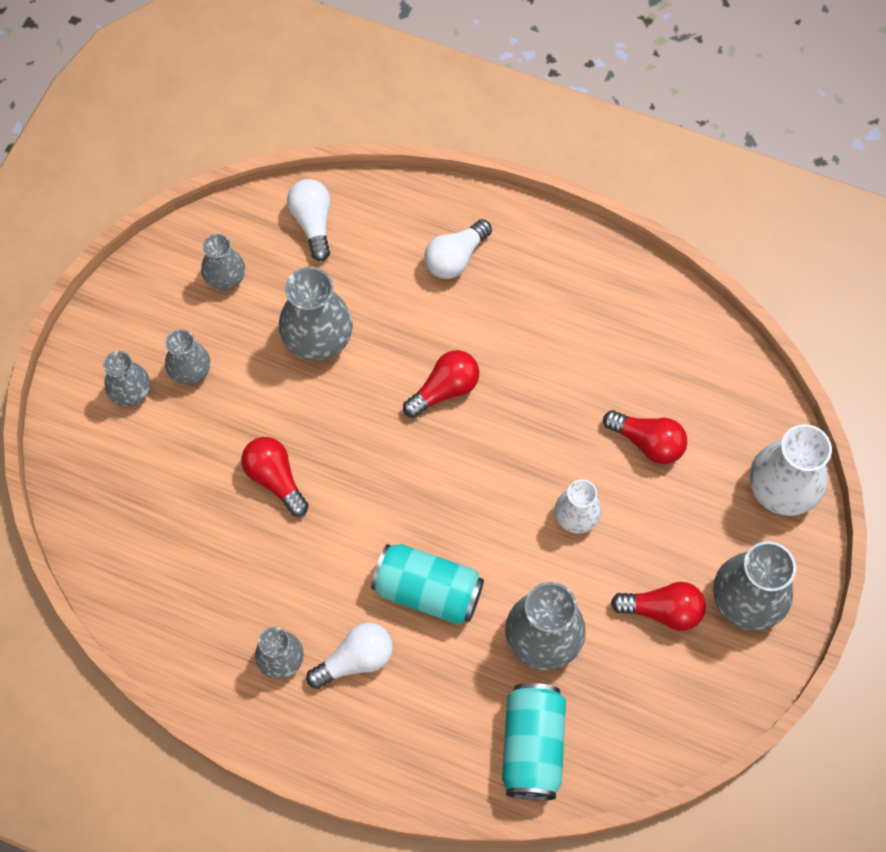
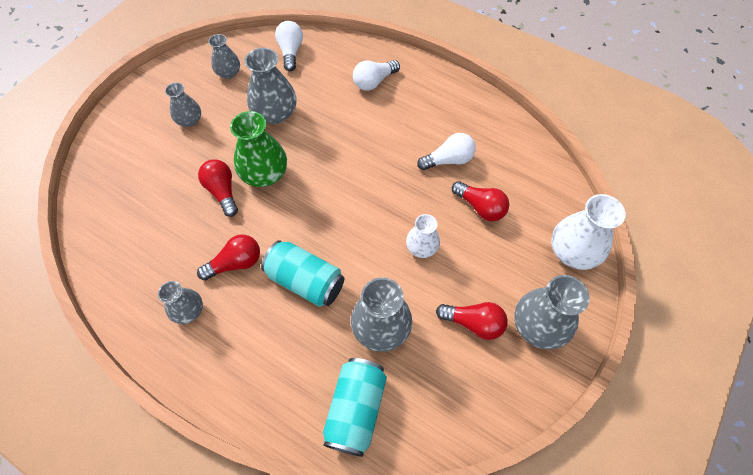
camera: 10 degrees right, 5 degrees down
(131, 391) = (148, 127): grey vase -> none
(329, 441) = (264, 174): none -> green vase
(355, 660) = (241, 320): white light bulb -> white light bulb (448, 160)
(444, 390) = (349, 155): red light bulb -> red light bulb (235, 263)

